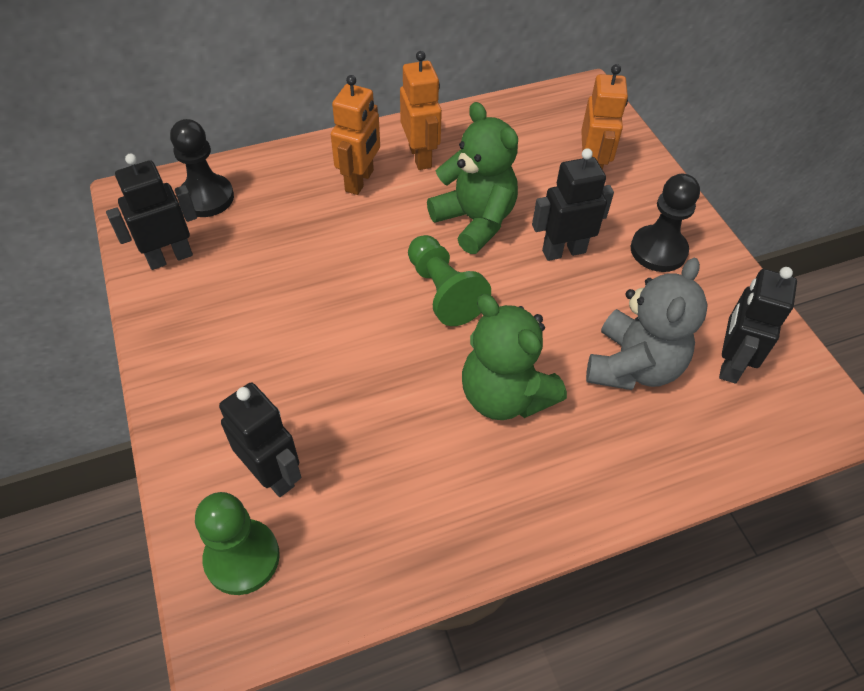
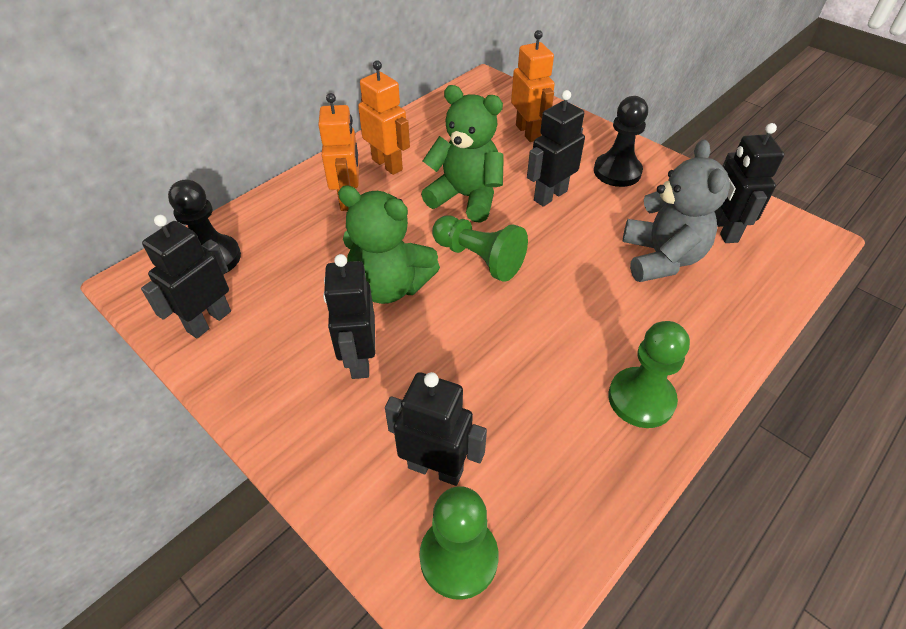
camera: 25 degrees left, 5 degrees down
(271, 346) = (359, 359): none -> black robot
(501, 499) = (641, 399): none -> green pawn
(505, 395) = (584, 318): green teddy bear -> green teddy bear (389, 286)

